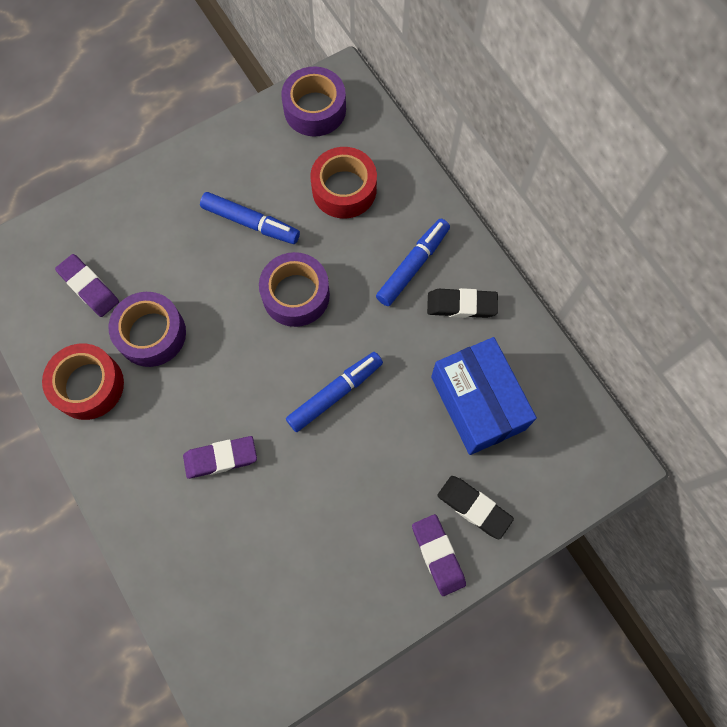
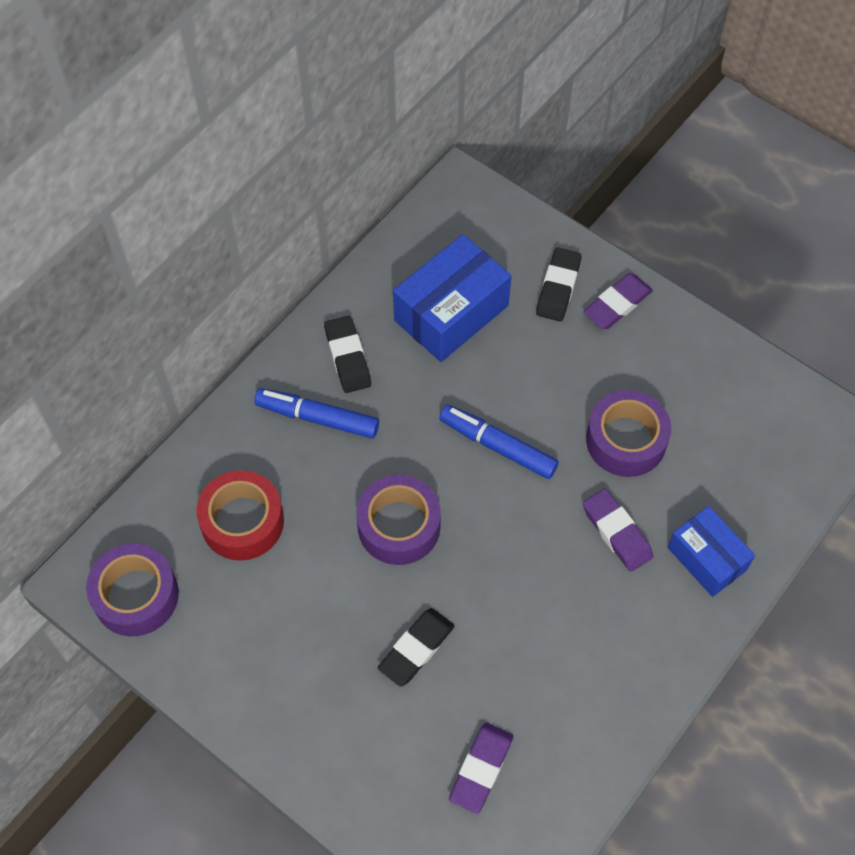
camera: 110 degrees left, 10 degrees down
(88, 385) = (600, 710): red tape -> none
(151, 334) = (509, 666): purple tape -> purple tape (626, 440)
(167, 522) = (707, 558): none -> blue box
(194, 274) = (416, 649): none -> black eraser
(251, 223) = (324, 611): blue marker -> none

